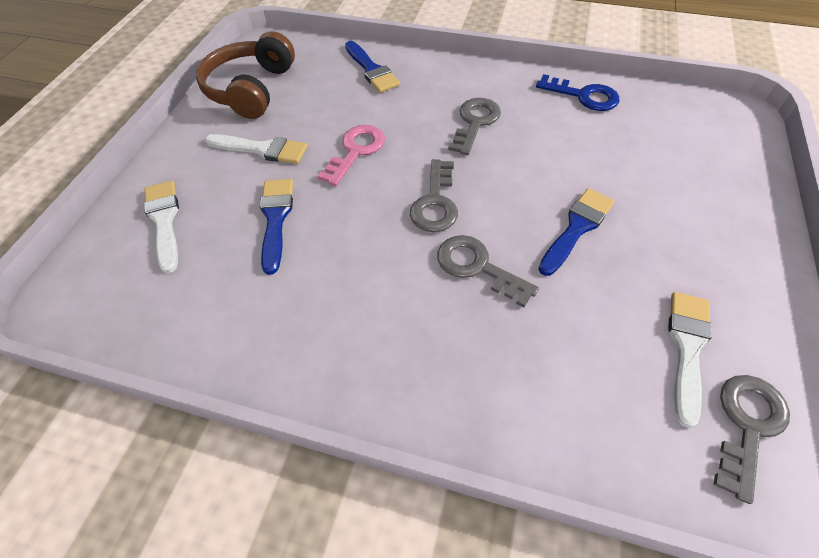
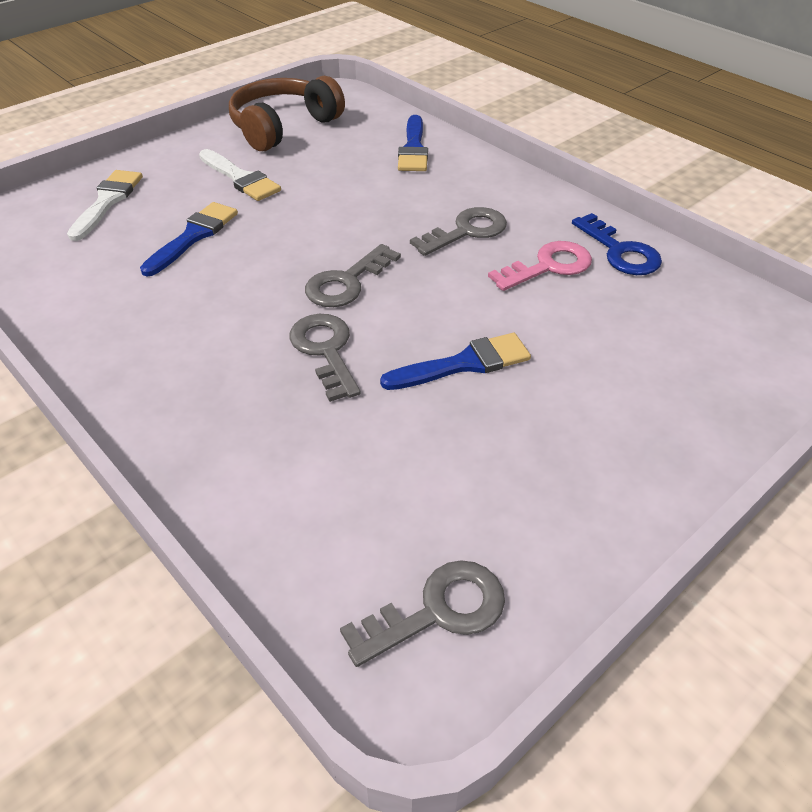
camera: 30 degrees right, 10 degrees down
(356, 151) = (321, 211): pink key -> pink key (548, 266)
(687, 348) = (455, 517): white brush -> none

